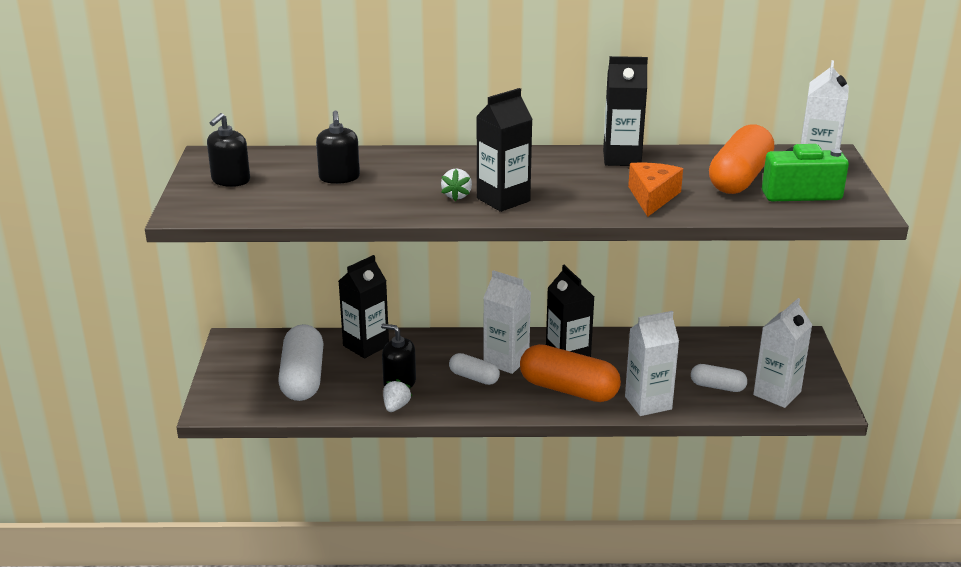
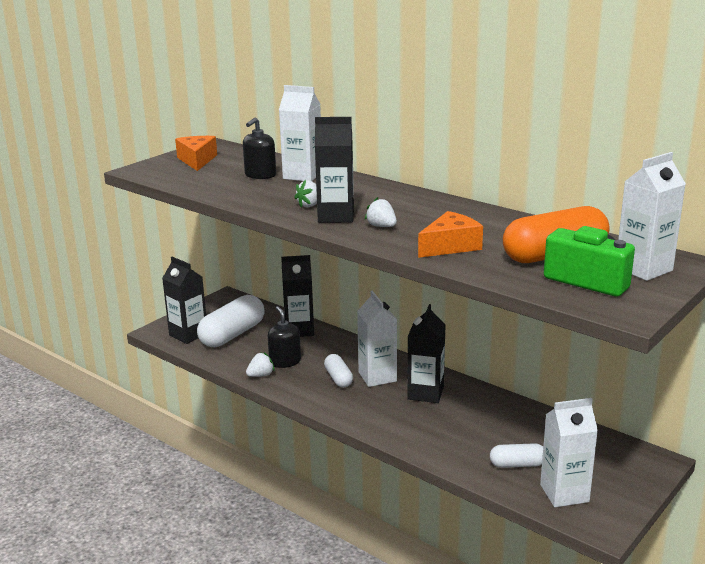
camera: 40 degrees right, 5 degrees down
(230, 180) = (197, 160): black soap dispenser -> orange cheese
(562, 197) = (381, 226): none -> white strawberry
(568, 390) = (393, 415): orange capsule -> none
(622, 158) = (481, 215): black carton -> black carton (188, 334)
(648, 403) = (440, 450): white carton -> white carton (302, 175)
(717, 387) = (517, 464): white capsule -> white capsule turned 60 degrees counterclockwise

